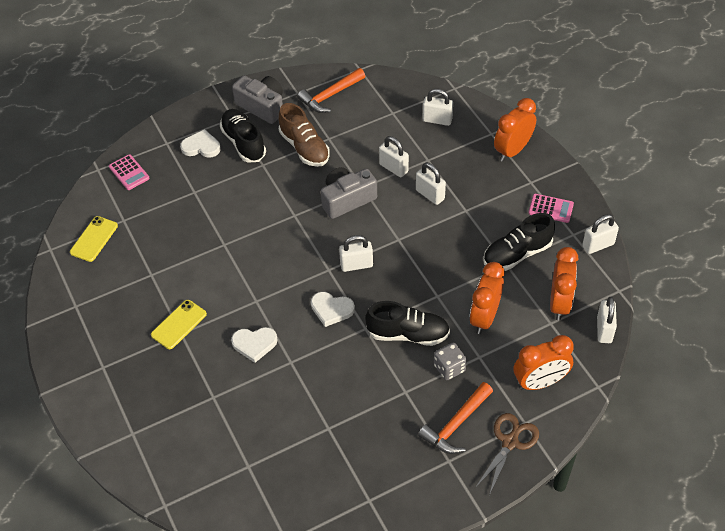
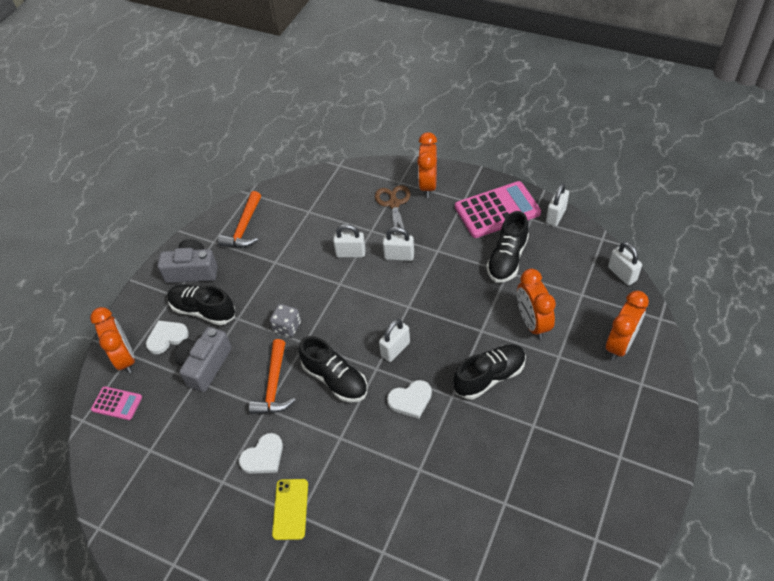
camera: 35 degrees left, 0 degrees up
(94, 239) = (135, 487): yellow phone -> none
(254, 344) = (374, 476): white heart -> white heart (263, 456)
(291, 257) = (335, 379): none -> black shoe
(304, 148) = (261, 282): brown shoe -> none
(347, 200) = (337, 301): grey camera -> grey camera (205, 365)
(437, 120) = (349, 196): white padlock -> none
(449, 368) = (546, 381): grey dice -> grey dice (287, 327)
(456, 425) = (596, 423): orange hammer -> orange hammer (274, 386)
(510, 442) = (646, 406): brown scissors -> brown scissors (394, 203)
(551, 208) = (497, 210): pink calculator -> pink calculator, size x1.96
(559, 303) = (573, 275): orange clock -> orange clock (125, 358)

